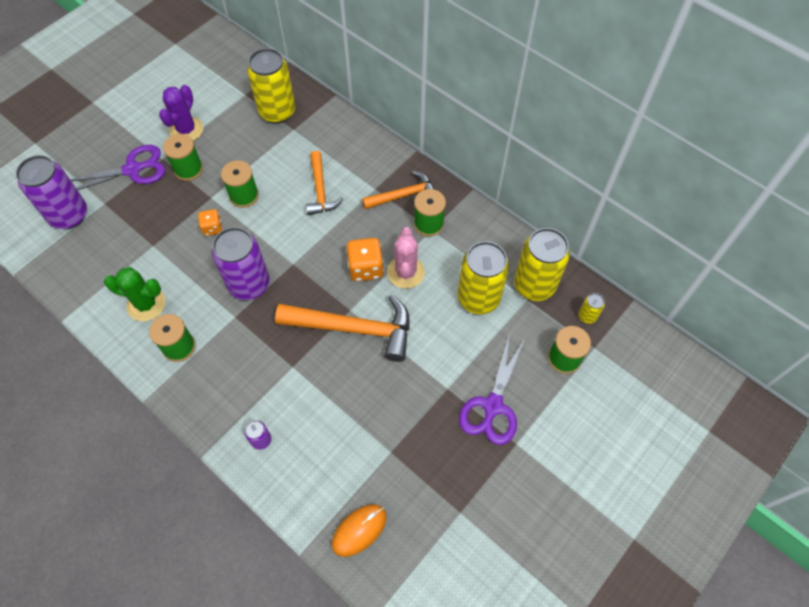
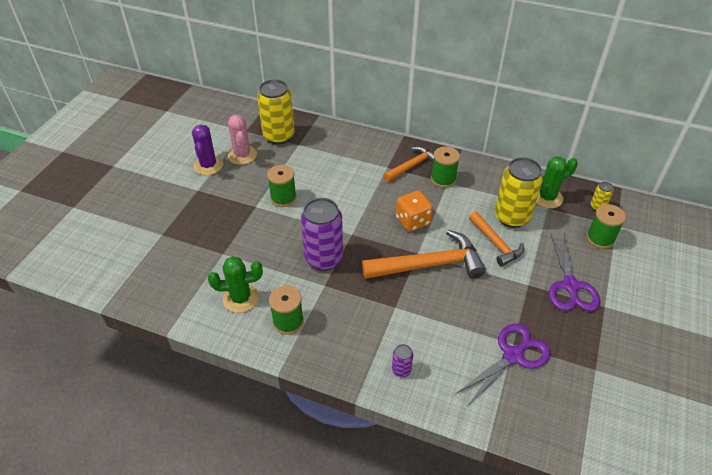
camera: 20 degrees left, 15 degrees down
(69, 215) = (133, 252): purple can -> none
(133, 169) = (175, 204): purple scissors -> purple scissors (513, 355)
(188, 169) = (225, 192): green spool -> none
(212, 228) = (269, 227): orange dice -> none
(320, 190) = (344, 178): orange hammer -> orange hammer (496, 243)
(359, 530) = (525, 411): orange mouse -> none
(405, 272) = (446, 215): pink cactus -> pink cactus (242, 155)
(534, 285) = (547, 197): yellow can -> green cactus

